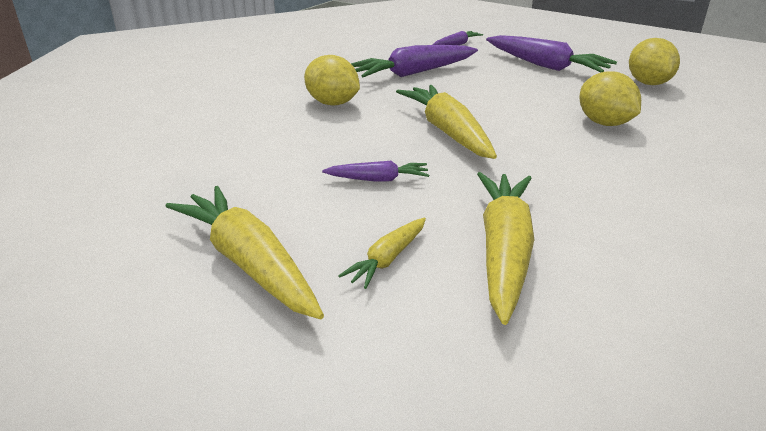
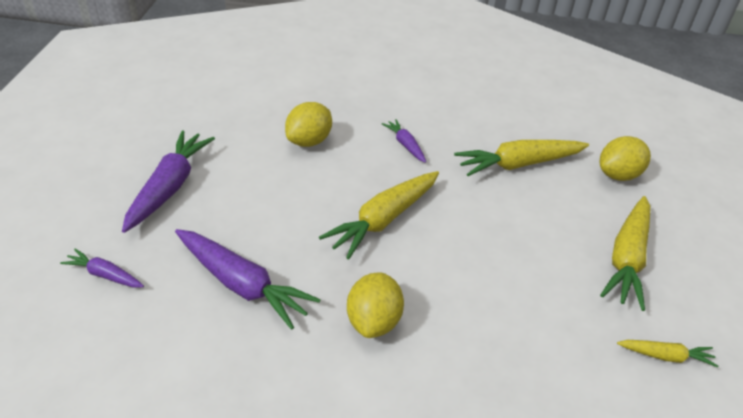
camera: 120 degrees left, 10 degrees up
(378, 179) = (491, 235): purple carrot -> purple carrot (405, 145)
(387, 259) = (567, 204): yellow carrot -> yellow carrot (665, 356)
(648, 83) = (197, 123): yellow lemon -> yellow lemon (618, 175)

